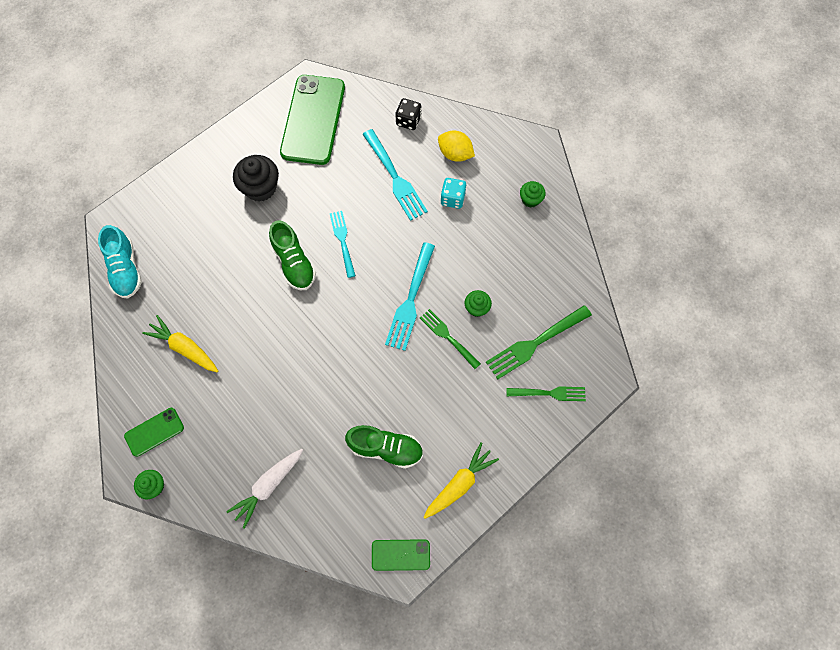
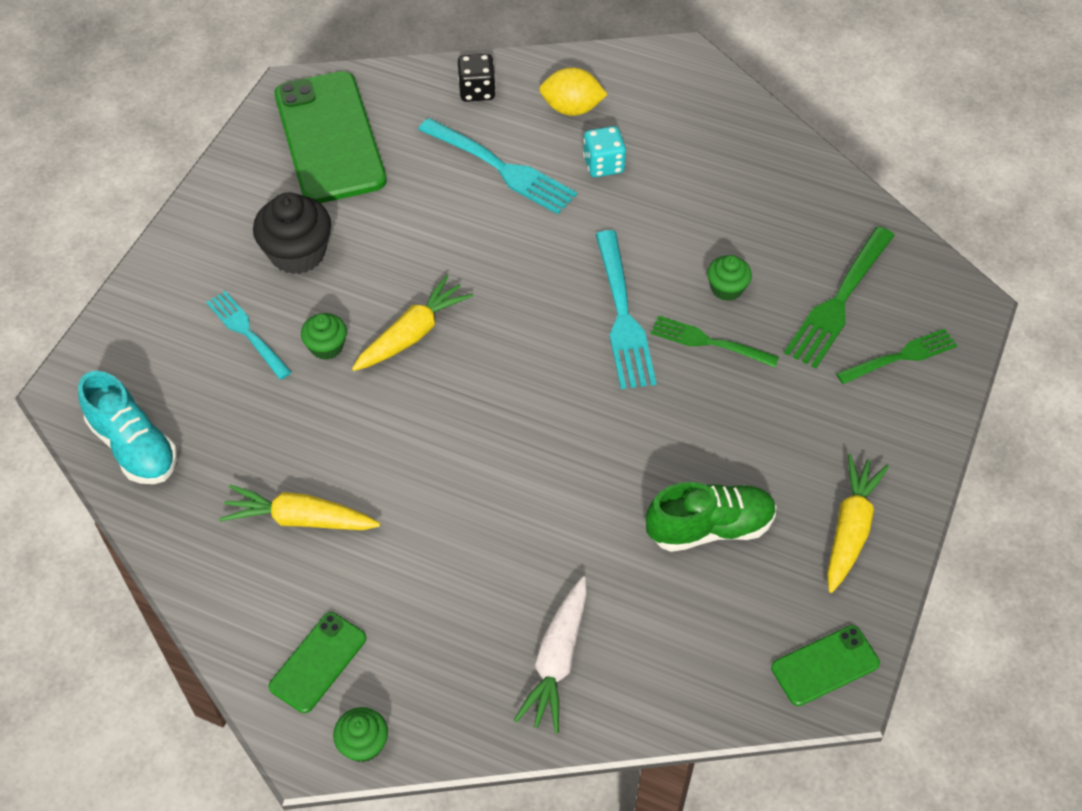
camera: 25 degrees left, 15 degrees down
(294, 263) = (412, 334): green shoe -> yellow carrot
(343, 241) = (472, 278): turquoise fork -> turquoise fork (247, 333)
(530, 199) = (716, 127): green cupcake -> green cupcake (326, 347)

